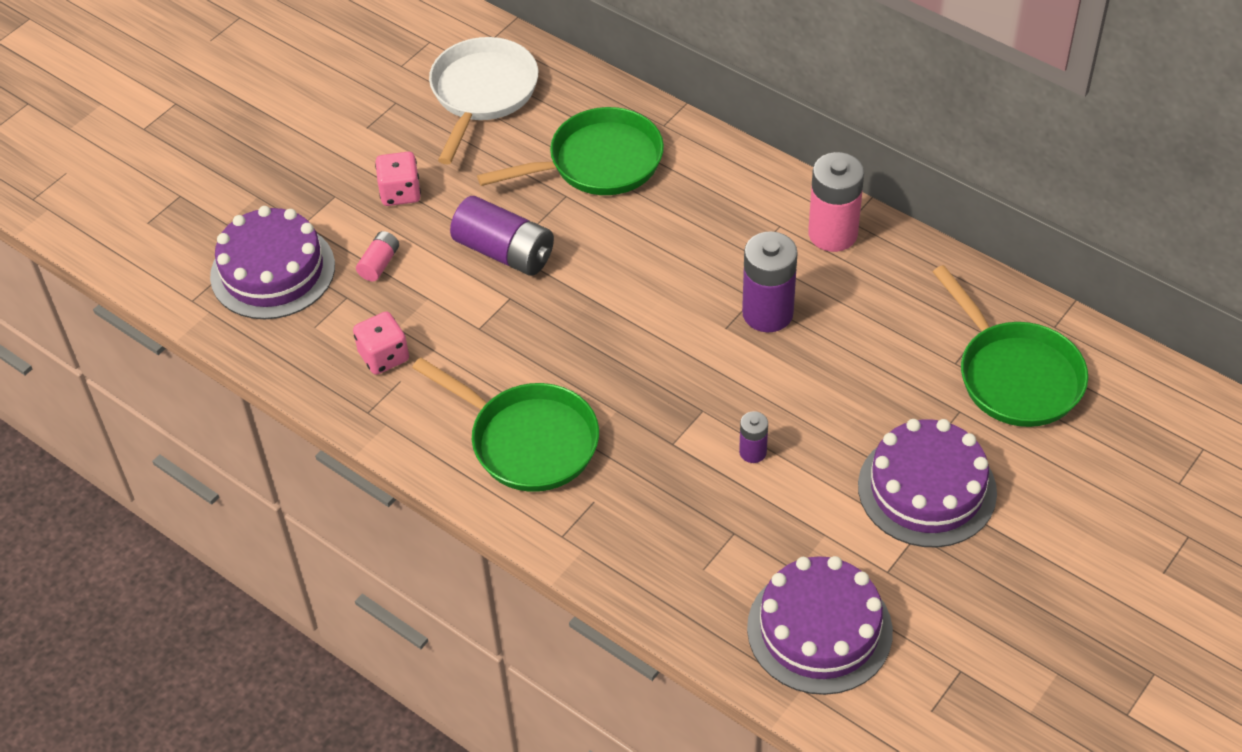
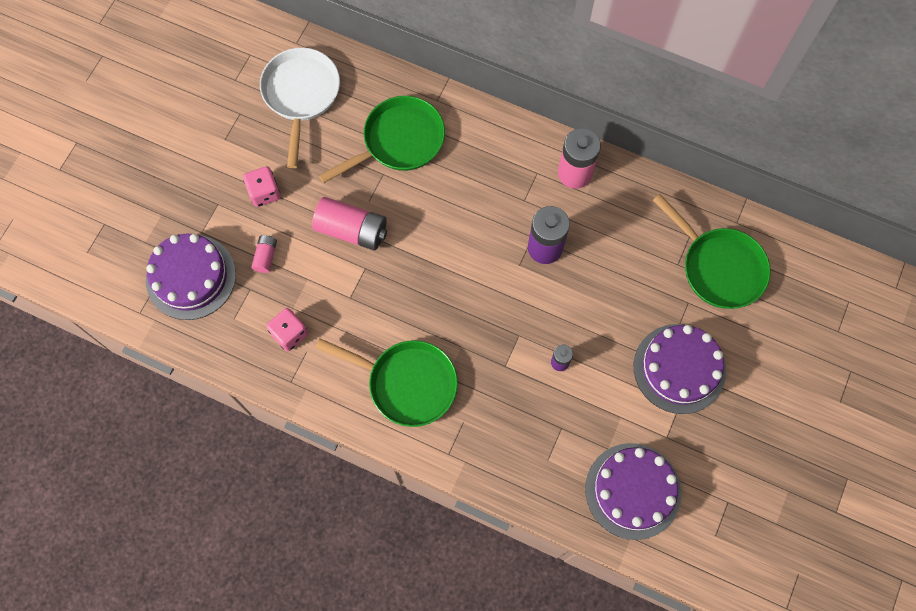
camera: 15 degrees left, 20 degrees up
(504, 252) = (352, 230): purple battery -> pink battery

